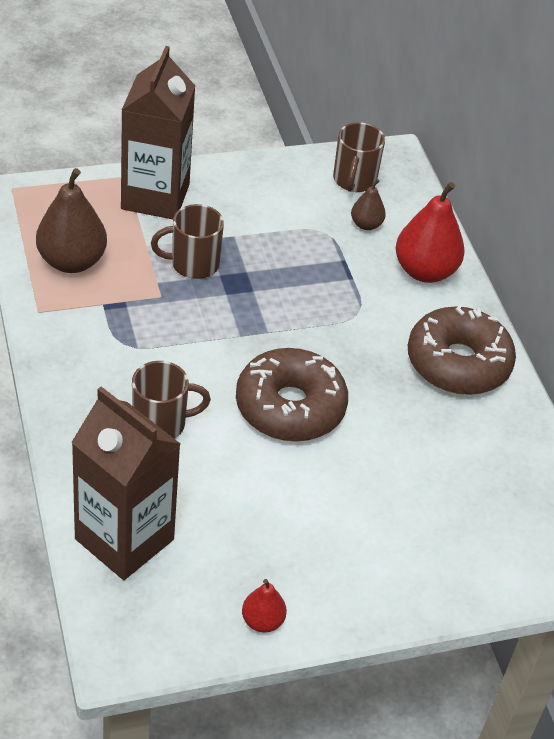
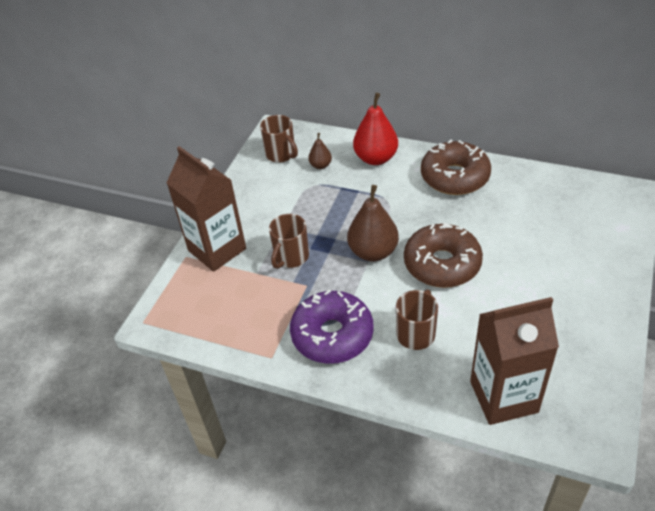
camera: 45 degrees left, 0 degrees up
(72, 261) = (239, 318): brown pear -> brown pear (373, 252)
(105, 349) = (332, 335): none -> purple donut
(262, 621) = (605, 353): red pear -> none

